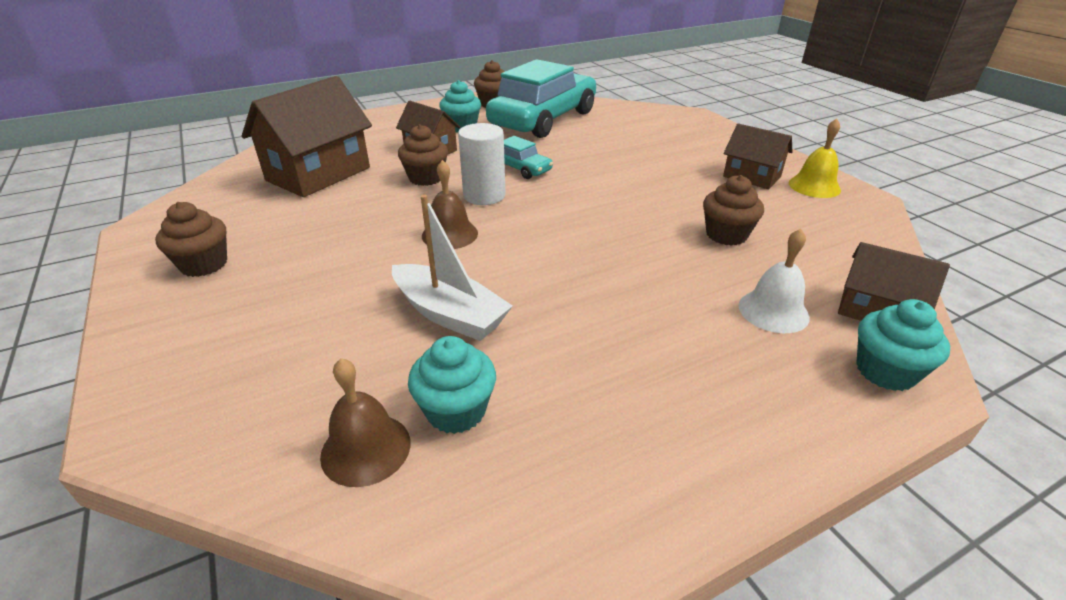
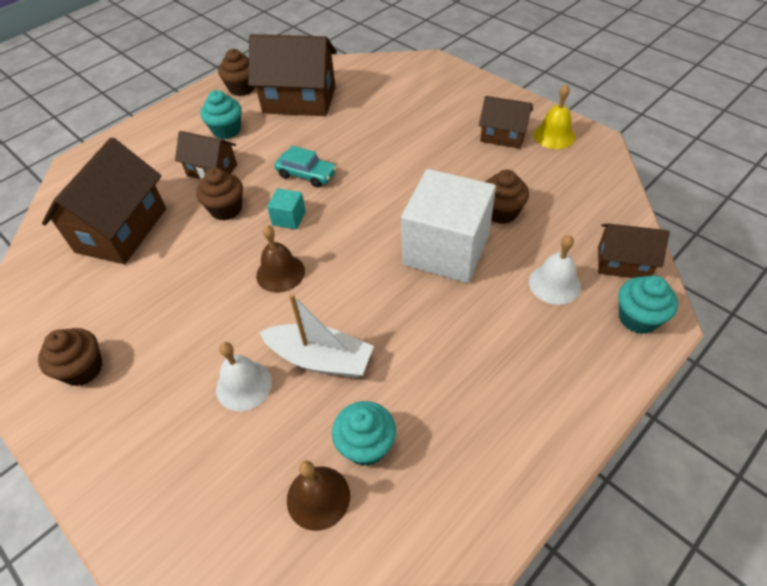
camera: 15 degrees left, 15 degrees up
(351, 316) = (244, 385): none -> white bell
(484, 195) = (289, 218): white cylinder -> turquoise cube
(543, 119) = (299, 100): turquoise car -> brown house
(645, 253) = (446, 250): none -> white cube

